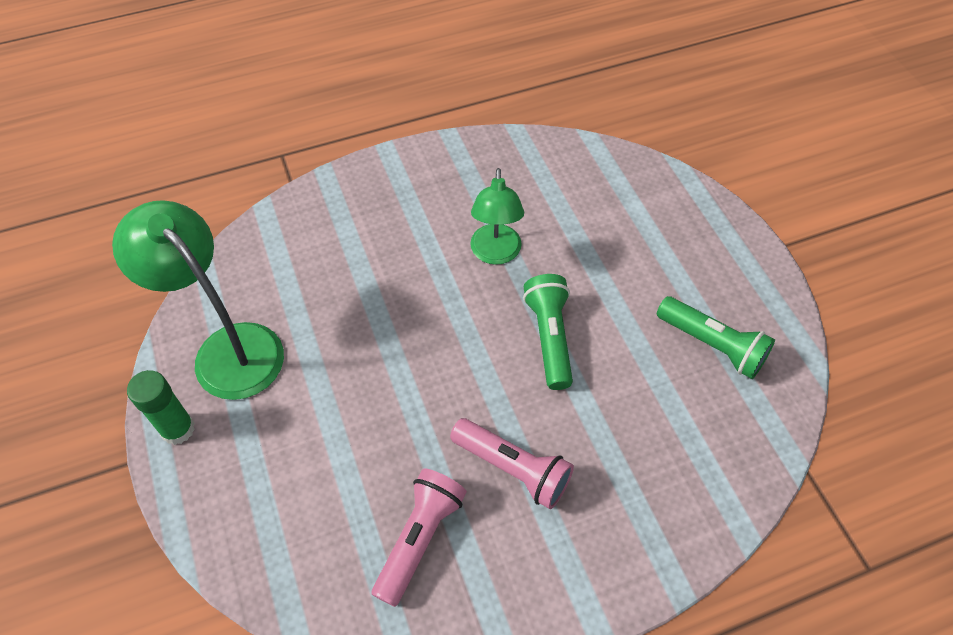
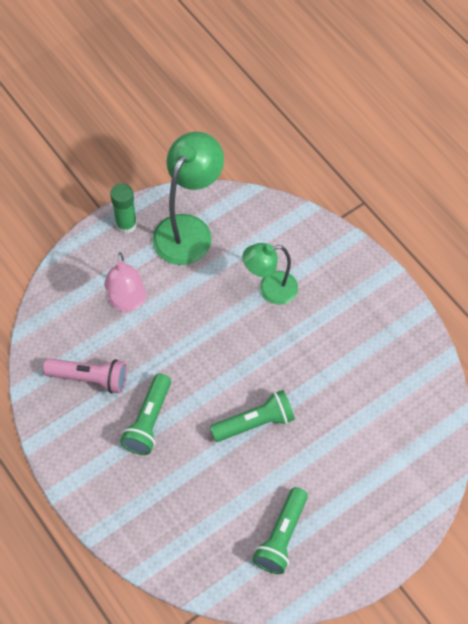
camera: 75 degrees right, 5 degrees up
(311, 456) = (127, 302): none -> pink lamp
(495, 254) = (317, 370): green lamp -> green lamp (270, 289)
(513, 469) = (148, 421): pink flashlight -> green flashlight

